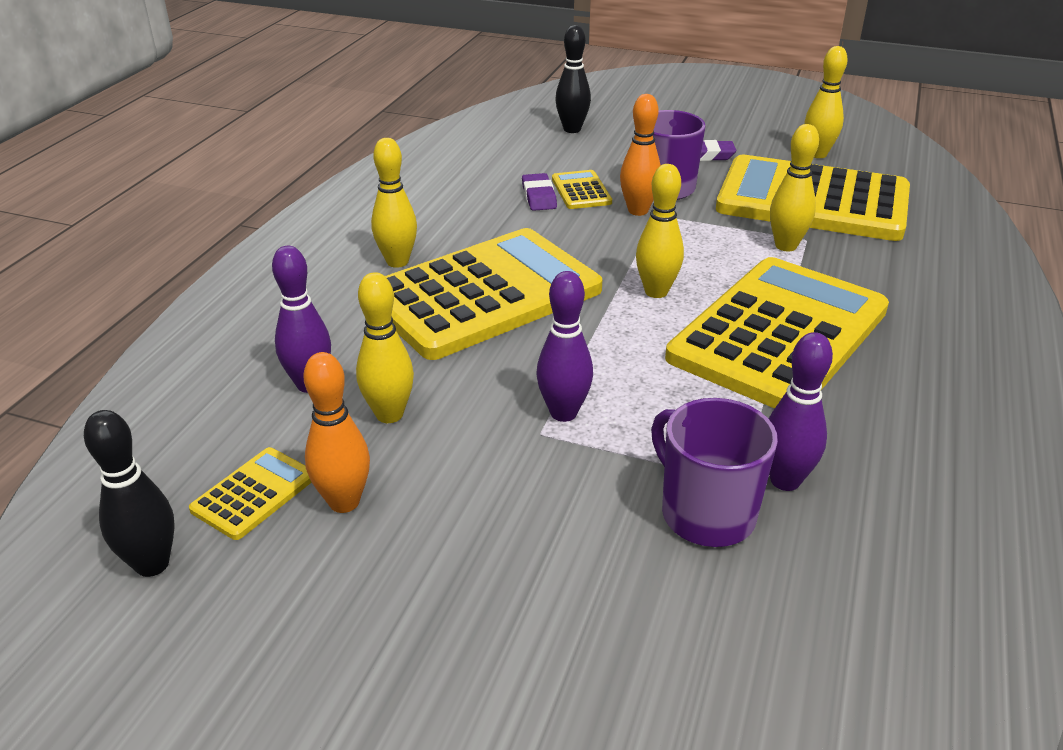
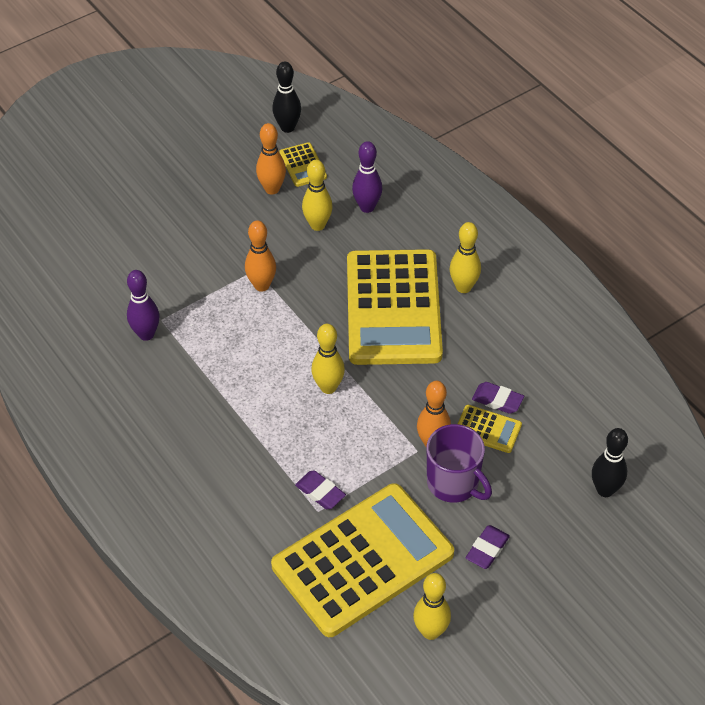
camera: 125 degrees right, 15 degrees up
(563, 413) = (262, 285): purple bowling pin -> orange bowling pin
(705, 513) = (156, 295): purple mug -> none
(779, 334) = (240, 414): yellow calculator -> none
(786, 246) = (320, 492): yellow bowling pin -> purple eraser

